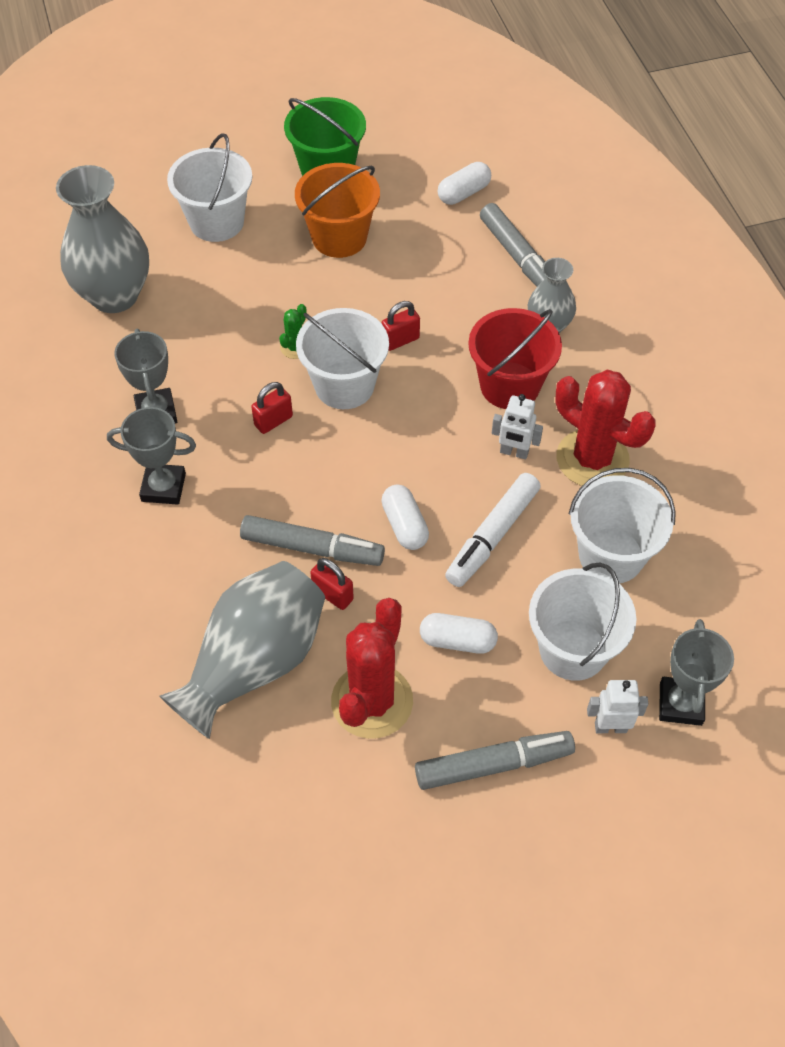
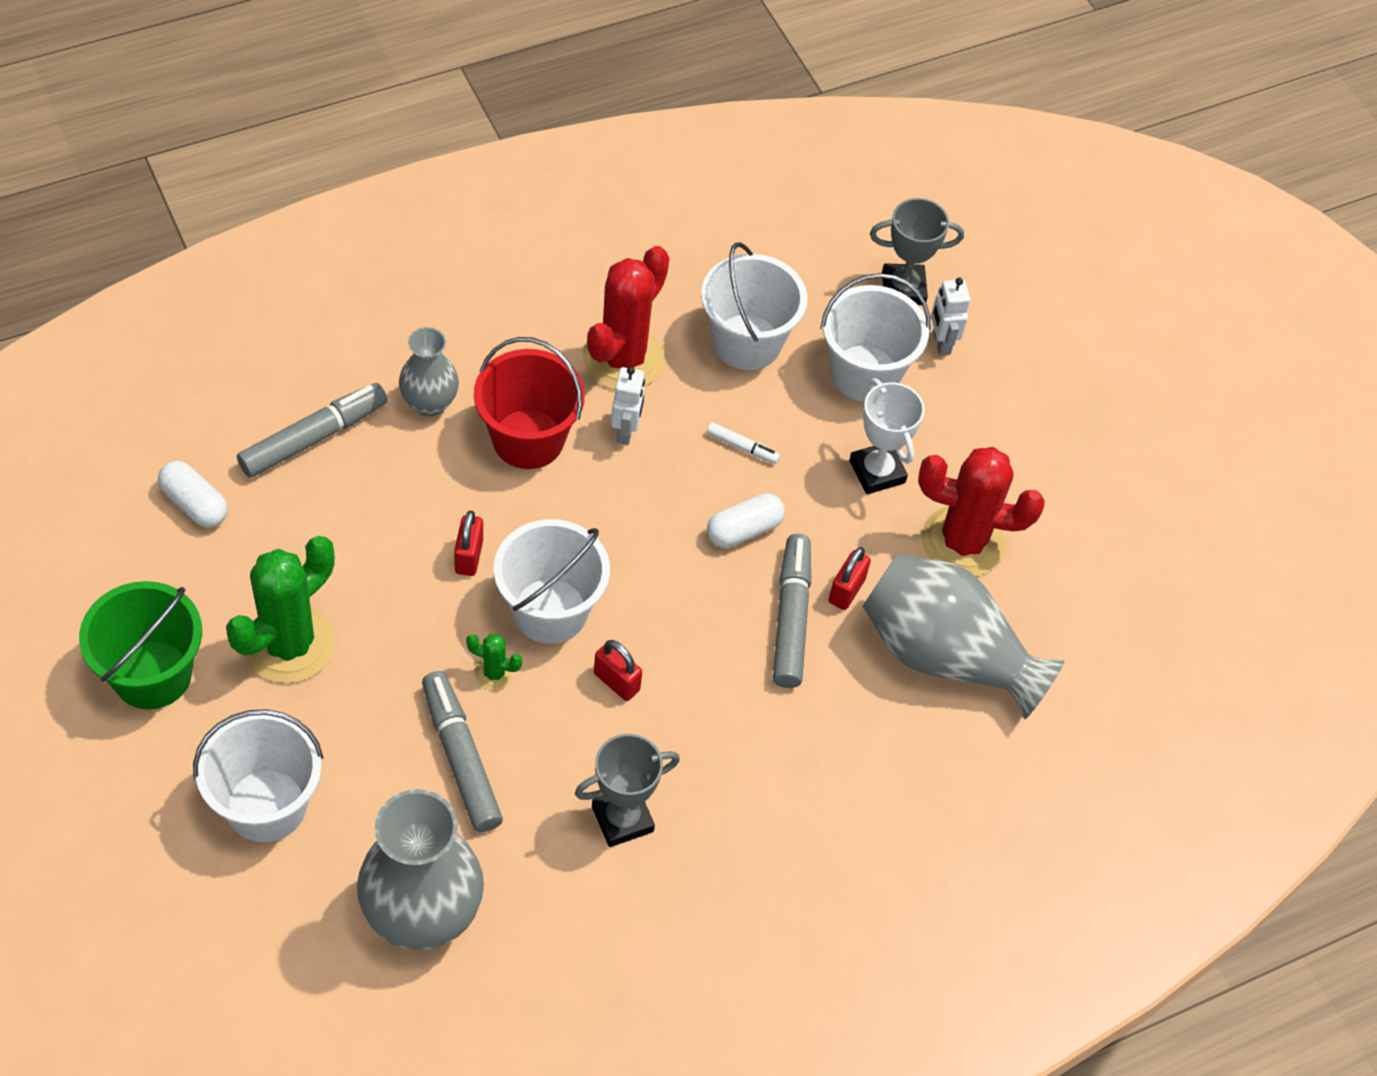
camera: 105 degrees left, 0 degrees up
(163, 487) = (736, 788): grey trophy -> none
(339, 237) = (289, 644): orange bucket -> green cactus
(400, 340) = (469, 556): red padlock -> red padlock turned 45 degrees clockwise
(457, 641) = (877, 472): white capsule -> white trophy
(492, 536) = (742, 447): white marker -> white marker, size x0.49
(493, 765) = (1004, 434): grey marker -> grey marker (461, 757)

